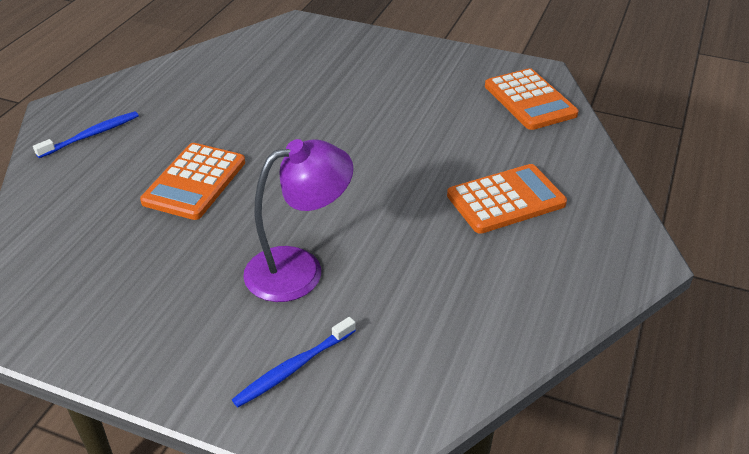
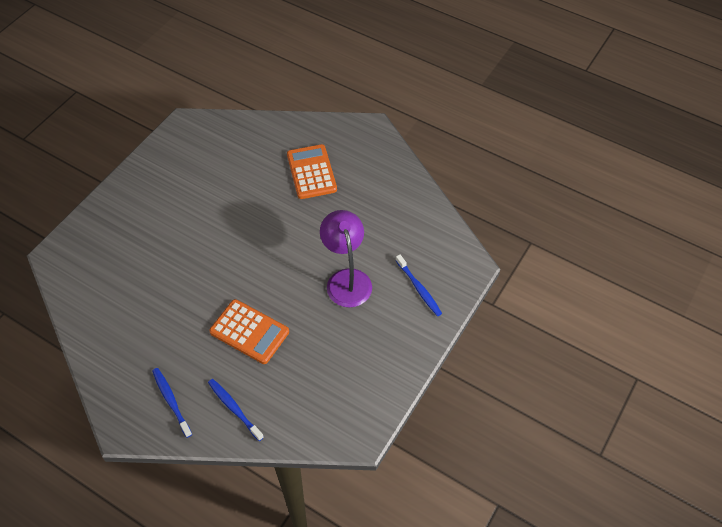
camera: 80 degrees left, 15 degrees up
(73, 187) = (234, 408): none -> blue toothbrush
(529, 100) = (216, 136): orange calculator -> none

